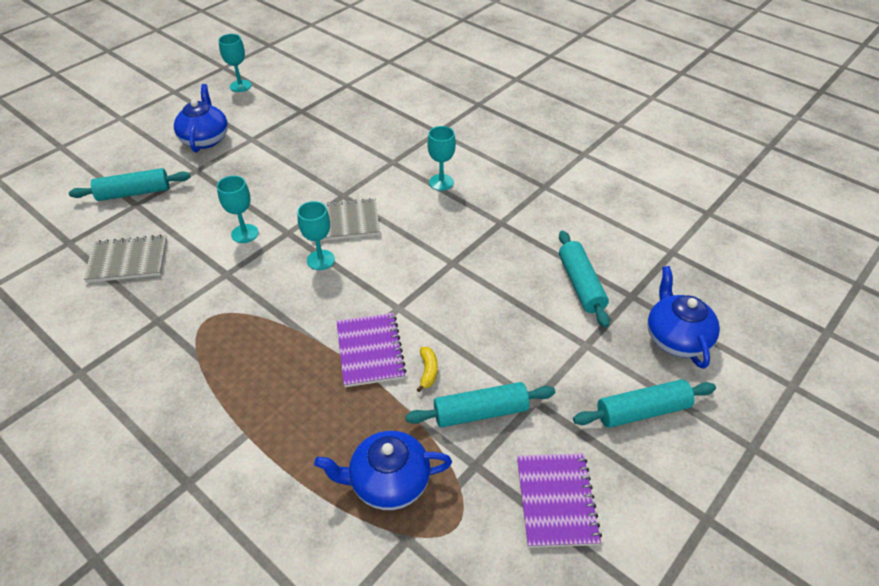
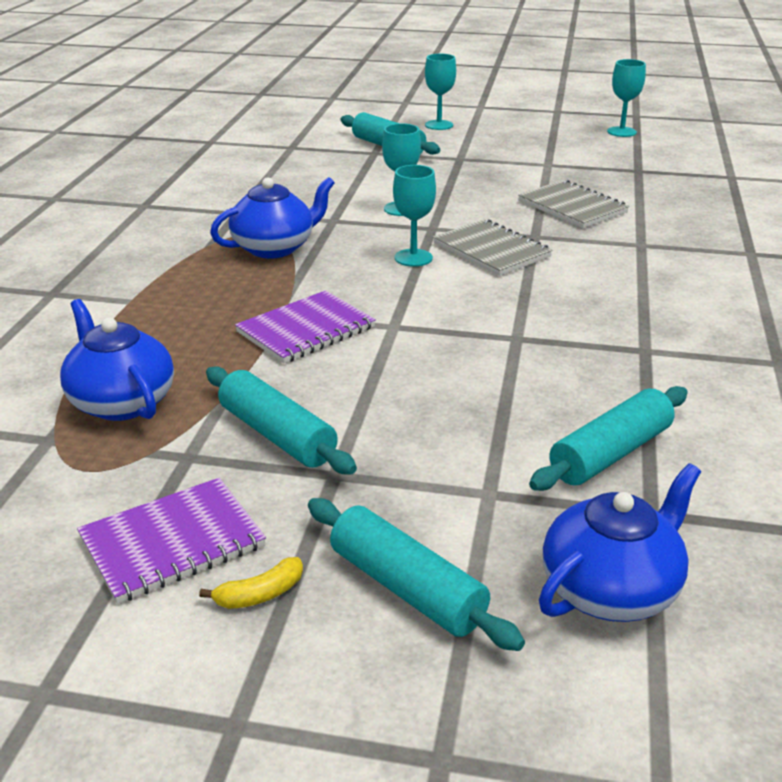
camera: 60 degrees right, 15 degrees down
(128, 260) = (297, 175): grey notebook -> grey notebook (572, 207)
(205, 139) = (511, 146): blue teapot -> blue teapot (274, 248)
(428, 371) = (310, 377): yellow banana -> yellow banana (260, 594)
(441, 182) = (655, 285): turquoise goblet -> turquoise goblet (439, 125)

